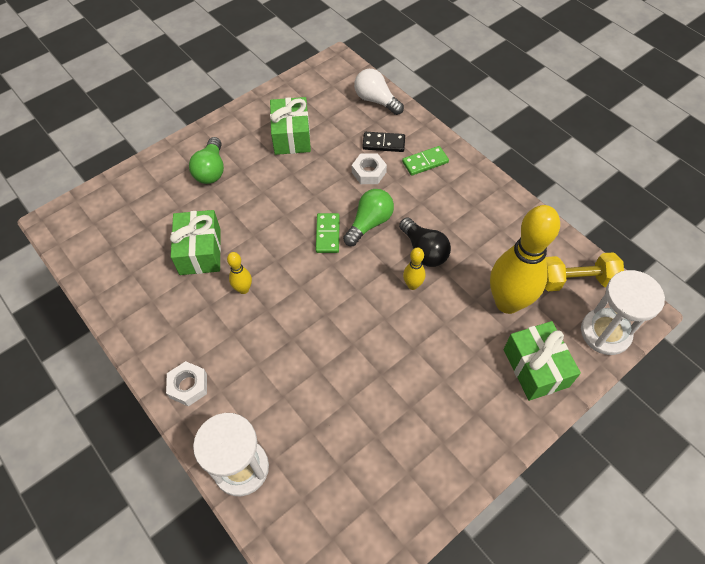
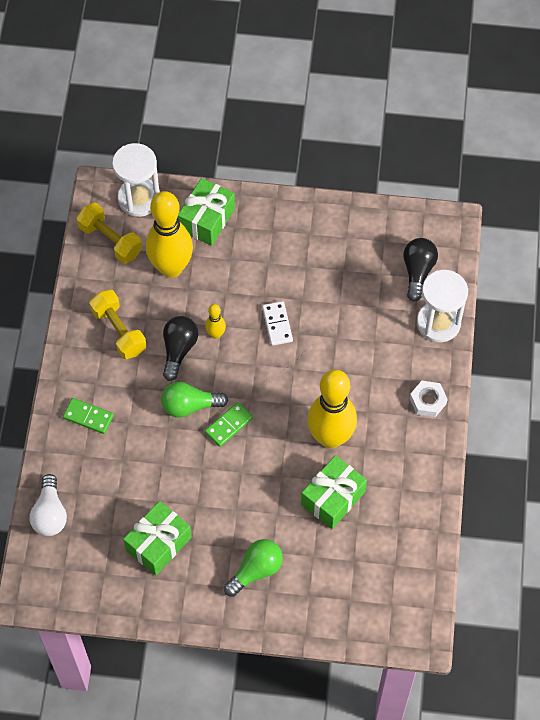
camera: 135 degrees left, 5 degrees up
(243, 289) = (330, 437): yellow bowling pin -> yellow bowling pin, size x2.32
(308, 503) = (418, 271): none -> black light bulb
(369, 172) = (139, 449): white nut -> none
(376, 335) = (277, 324): none -> white domino
(383, 143) = (97, 464): black domino -> none
(479, 226) = (119, 331): none -> yellow dumbbell

